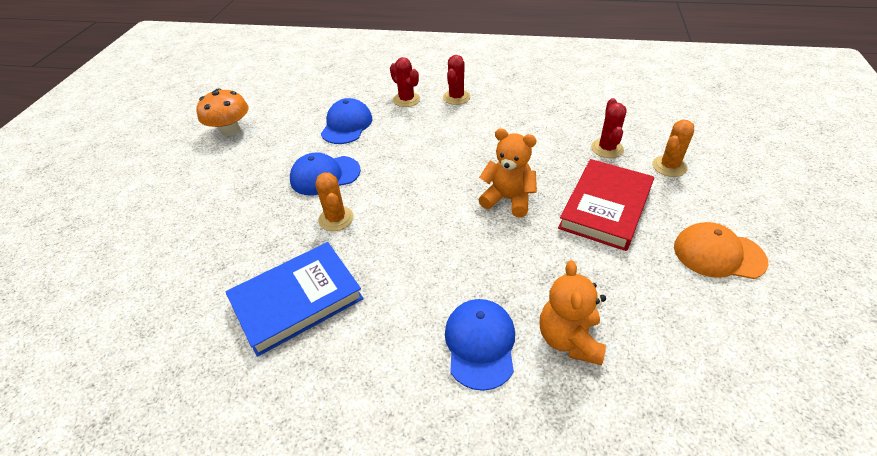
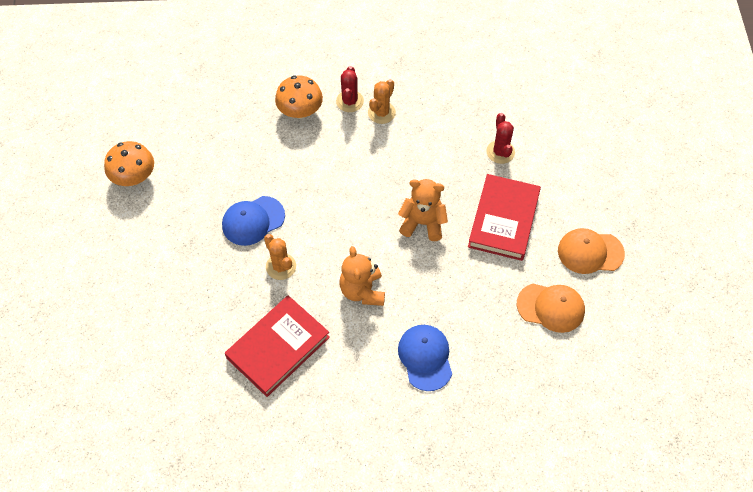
camera: 15 degrees left, 15 degrees up
(297, 300) = (278, 347): blue book -> red book
(347, 125) = (251, 154): blue cap -> none
(406, 99) = (300, 111): red cactus -> orange mushroom
(569, 339) = (487, 342): orange teddy bear -> orange teddy bear (362, 291)
(664, 310) = (551, 307): none -> orange cap
(669, 166) = (554, 166): orange cactus -> orange cactus (381, 113)

